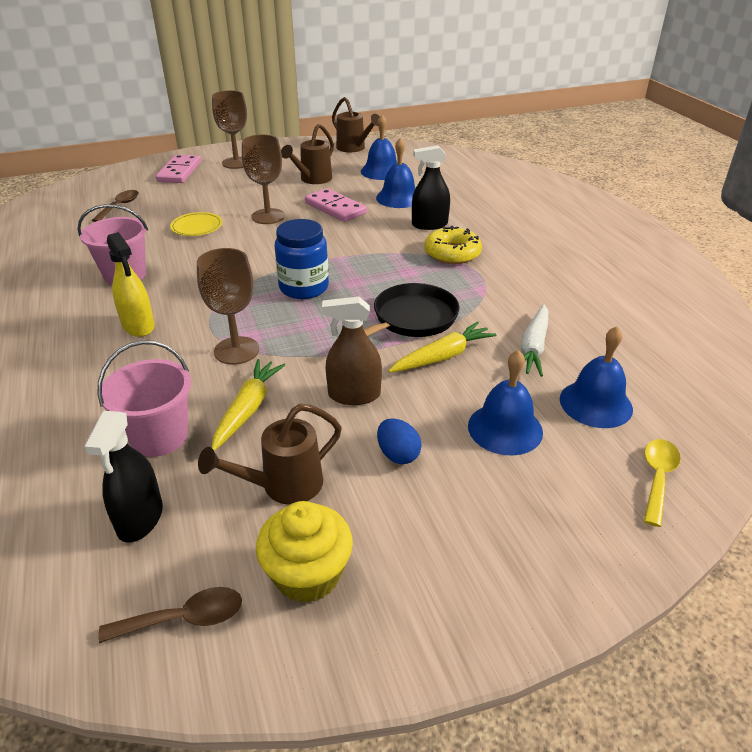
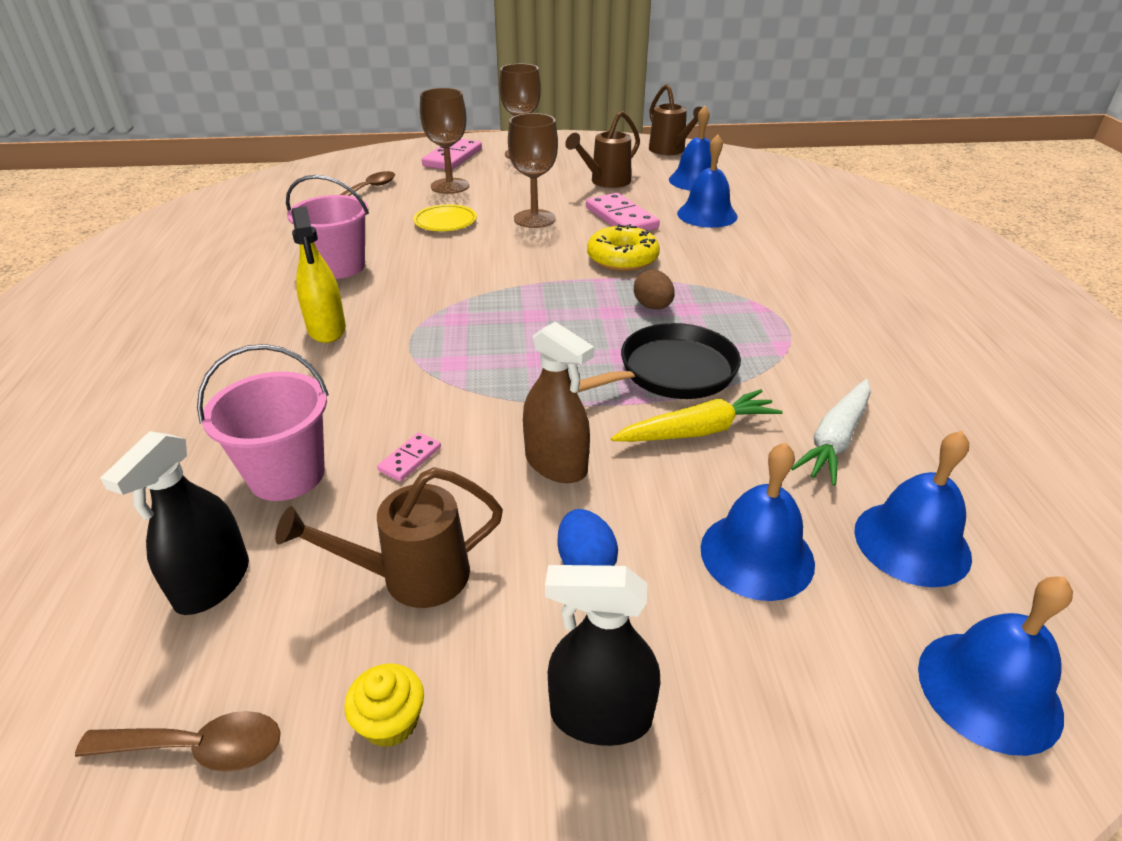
camera: 15 degrees right, 0 degrees up
(236, 350) = (428, 378): brown goblet -> brown goblet (450, 186)
(247, 409) = (410, 459): yellow carrot -> pink domino
(304, 287) = (544, 311): blue jar -> none
(307, 574) = (390, 721): yellow cupcake -> yellow cupcake, size x0.55
(354, 395) = (556, 464): brown spray bottle -> brown spray bottle turned 150 degrees counterclockwise
(382, 273) = (653, 307): none -> brown egg
(429, 225) = (737, 252): black spray bottle -> black spray bottle (601, 716)
(452, 253) = (756, 293): yellow donut -> yellow donut (622, 258)
(657, 478) = (989, 690): yellow spoon -> blue bell

